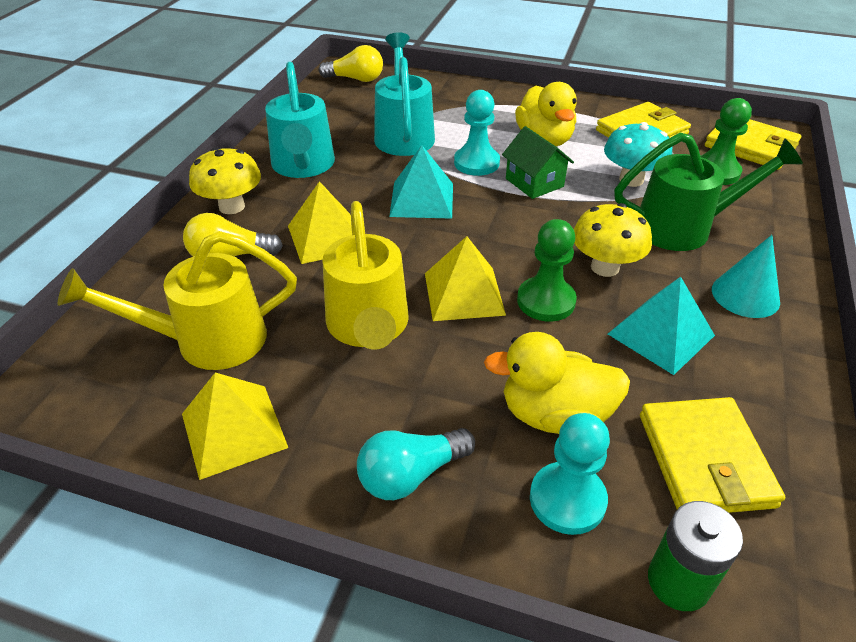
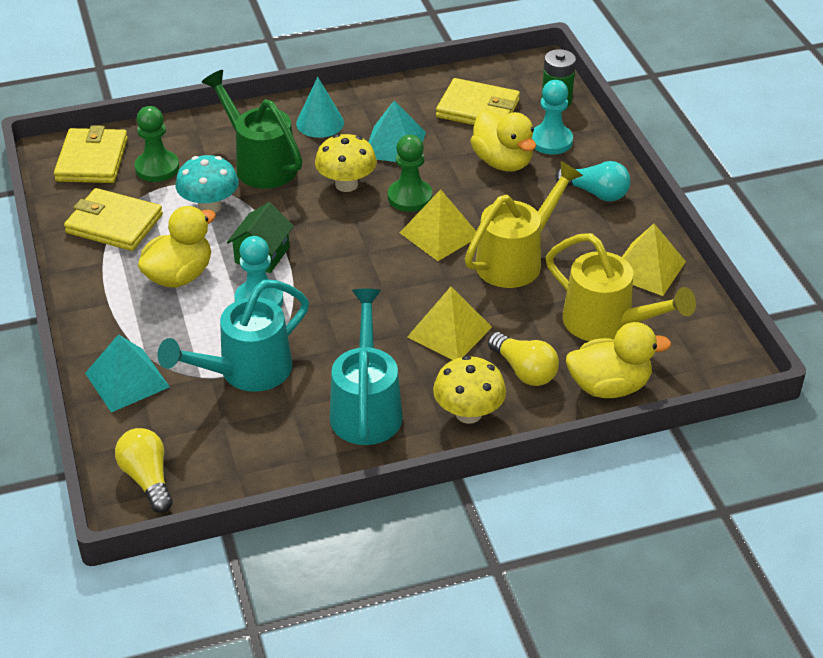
camera: 125 degrees left, 0 degrees up
(143, 295) = (609, 386): none -> yellow duck
(303, 166) = (366, 407): turquoise watering can -> turquoise watering can turned 45 degrees counterclockwise
(422, 199) = (347, 306): turquoise pyramid -> turquoise pyramid (127, 380)
(705, 459) = (478, 109): yellow wallet -> yellow wallet turned 60 degrees clockwise

